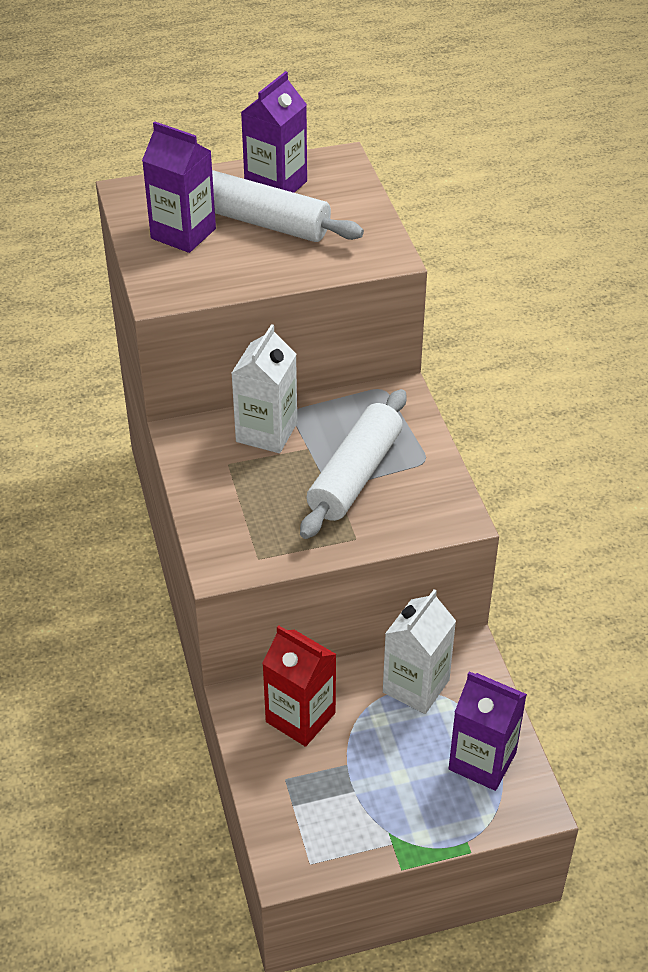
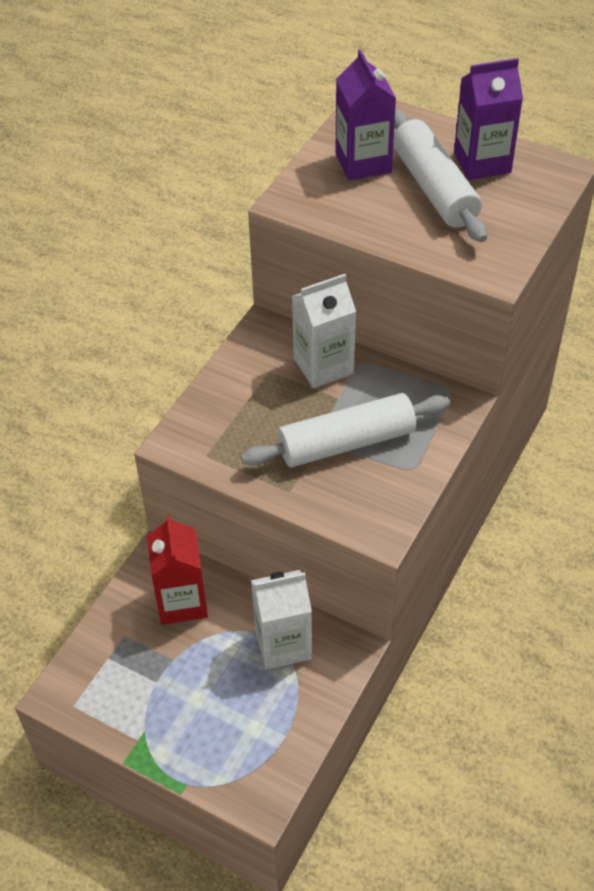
camera: 45 degrees right, 5 degrees up
(482, 761) = (264, 737): purple carton -> none

